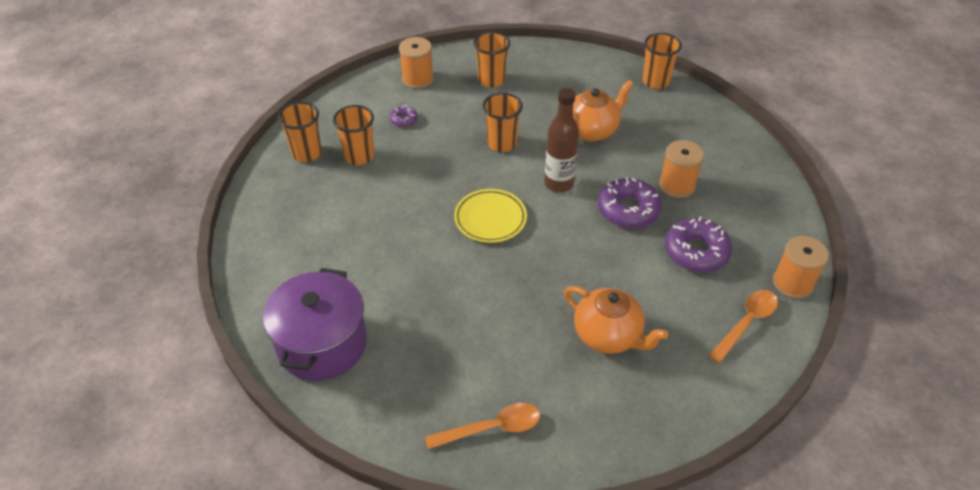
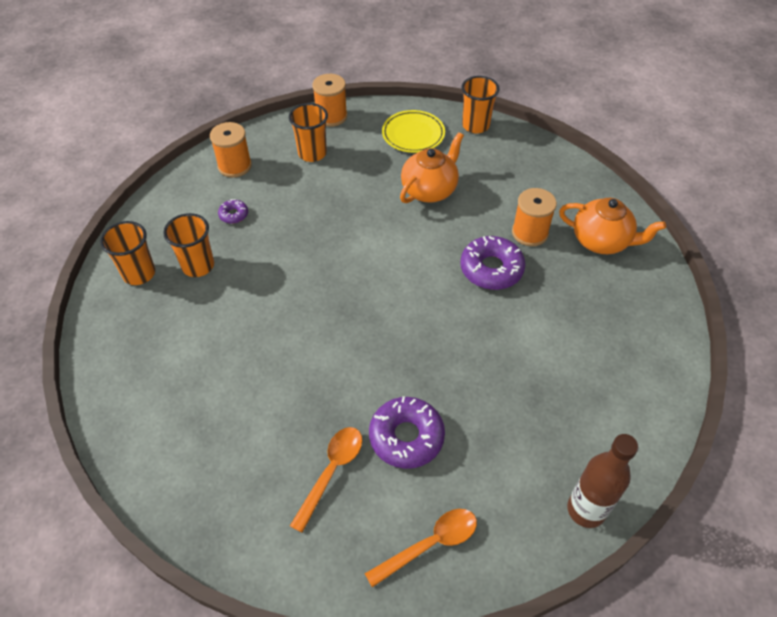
camera: 15 degrees left, 5 degrees up
(322, 344) = (222, 493): purple pot -> none
(490, 218) = (357, 308): yellow plate -> yellow plate (413, 134)
(502, 143) = (344, 222): orange cup -> none
(558, 184) = (414, 255): brown bottle -> brown bottle (586, 510)
(608, 335) = (514, 411): orange teapot -> orange teapot (601, 241)
(696, 252) = (569, 300): purple donut -> purple donut (406, 437)
(747, 323) = (640, 365): orange spoon -> orange spoon (332, 471)
(792, 283) = (668, 313): orange spool -> orange spool (331, 116)

